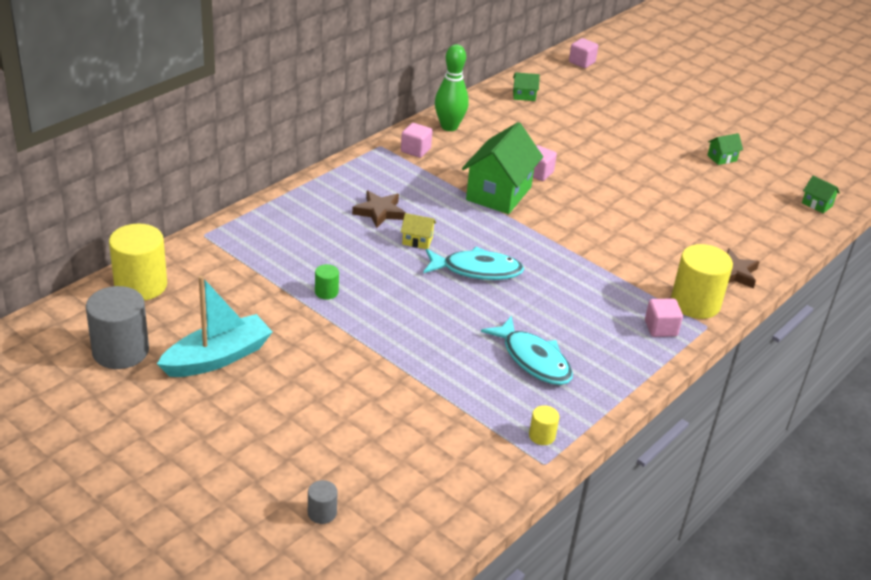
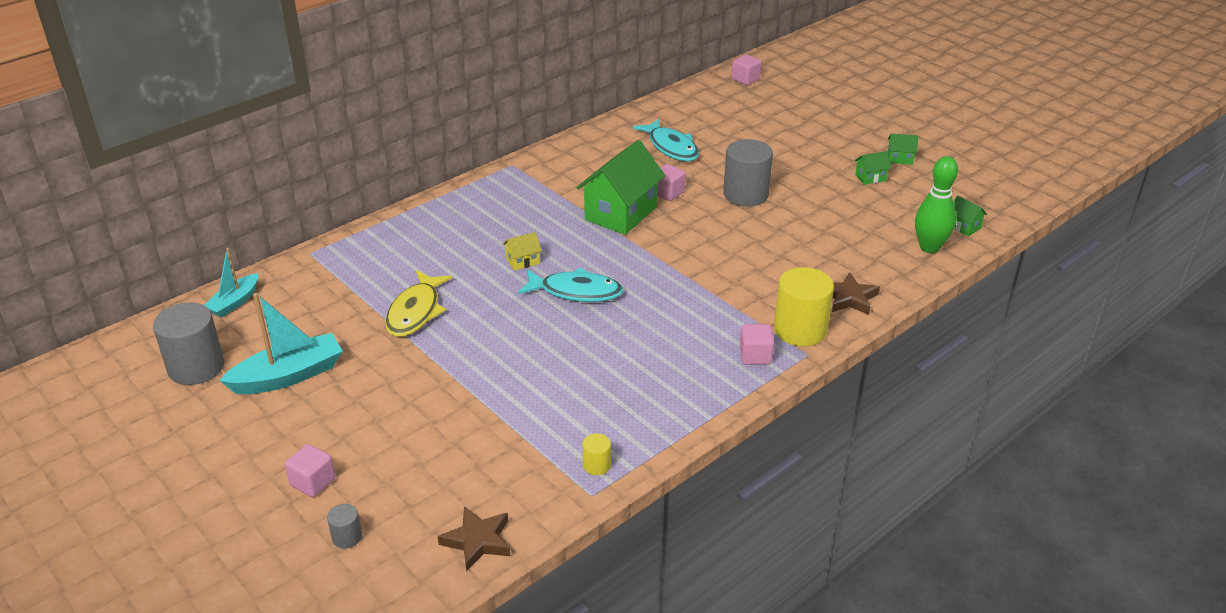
camera: 10 degrees right, 0 degrees up
(141, 285) = (234, 302): yellow cylinder -> turquoise boat
(326, 292) = (415, 312): green cylinder -> yellow fish
(379, 212) = (492, 232): brown star -> brown star (477, 541)
(415, 150) = (547, 169): pink cube -> pink cube (313, 482)
(417, 241) = (523, 261): yellow house -> yellow house turned 45 degrees counterclockwise
(449, 127) = (588, 146): green bowling pin -> green bowling pin (929, 247)
(524, 96) = (675, 114): green house -> green house (900, 158)
(533, 360) = (610, 385): turquoise fish -> turquoise fish (671, 147)
(611, 175) = (745, 194): none -> grey cylinder

